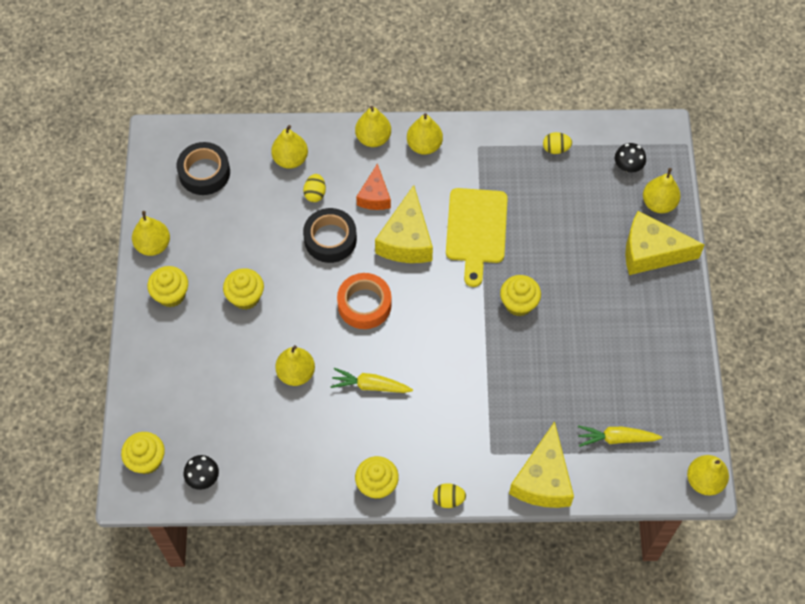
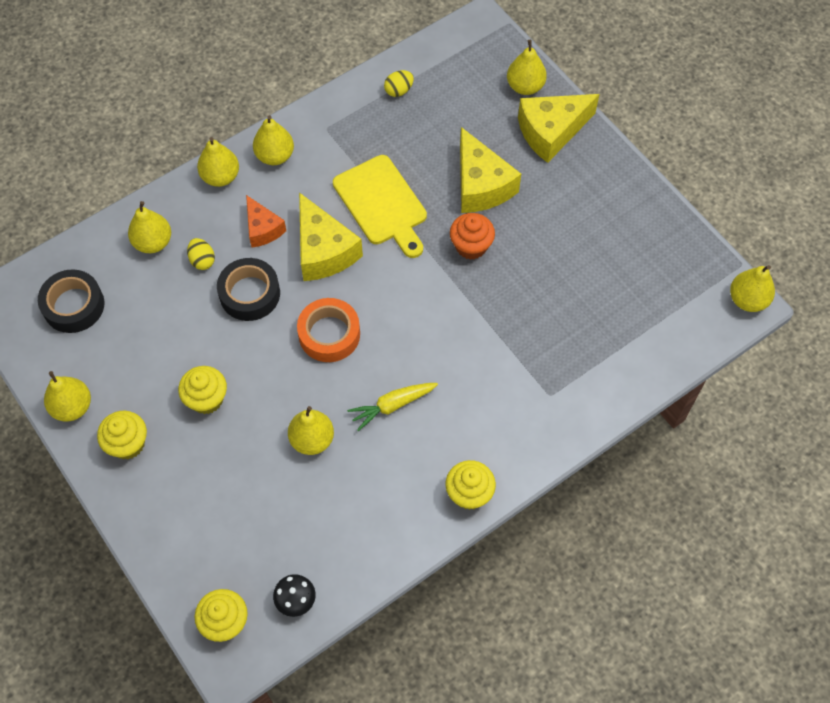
camera: 35 degrees left, 0 degrees up
(448, 499) = (544, 462): yellow egg -> none
(518, 303) = (471, 246): yellow cupcake -> orange cupcake
(543, 479) = (613, 389): yellow cheese -> yellow cheese (480, 185)
(616, 438) = (647, 311): yellow carrot -> none
(628, 166) = (474, 70): black mushroom -> none

